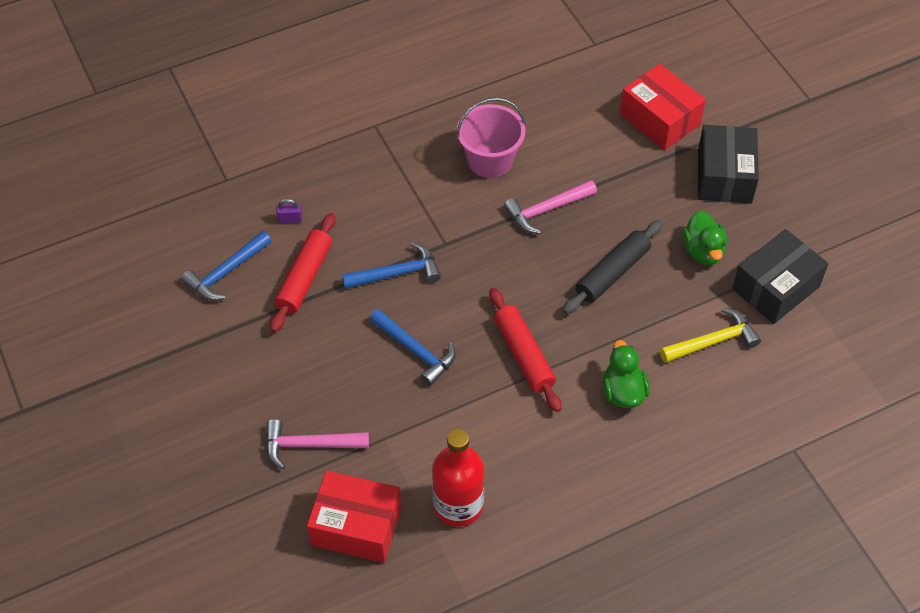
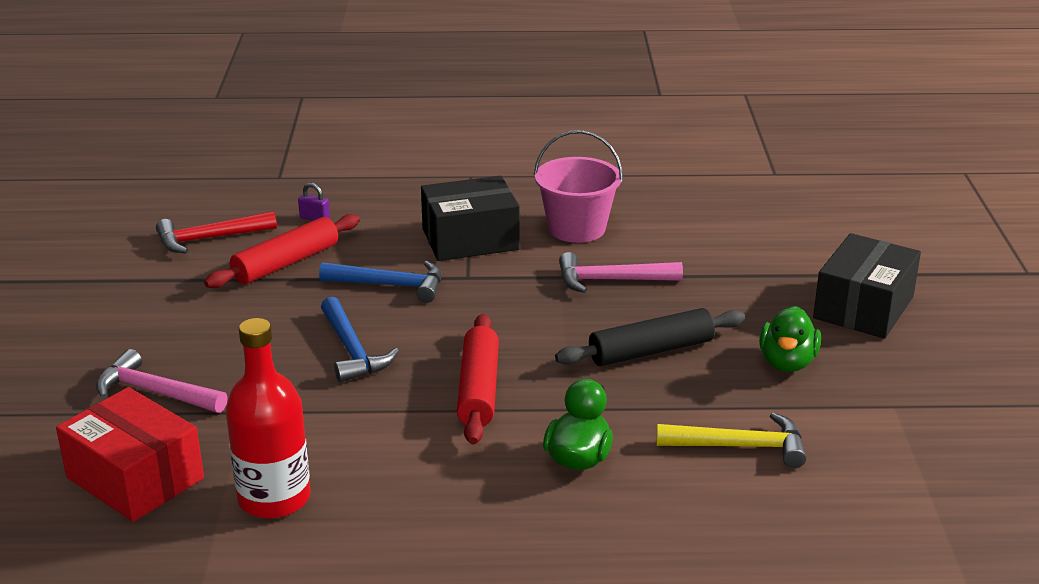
camera: 25 degrees right, 25 degrees down
(226, 272) = (209, 239): blue hammer -> red hammer
(659, 119) = (811, 244): red box -> none
(775, 288) = (867, 421): black box -> black box (470, 239)

